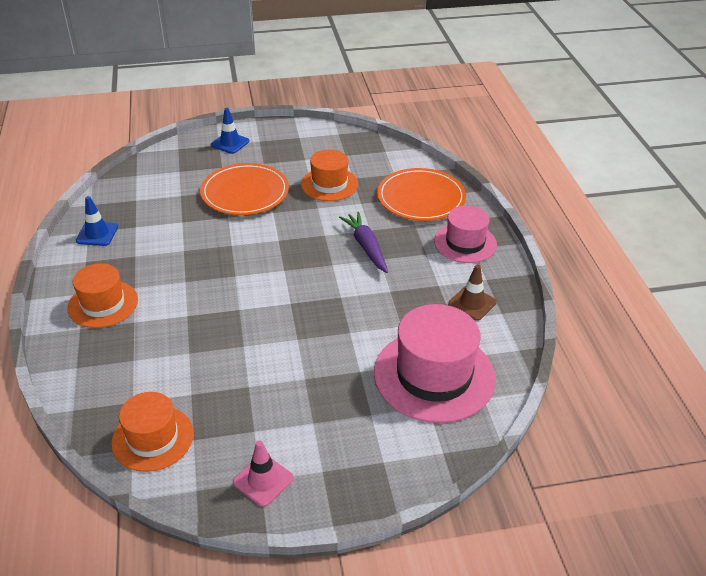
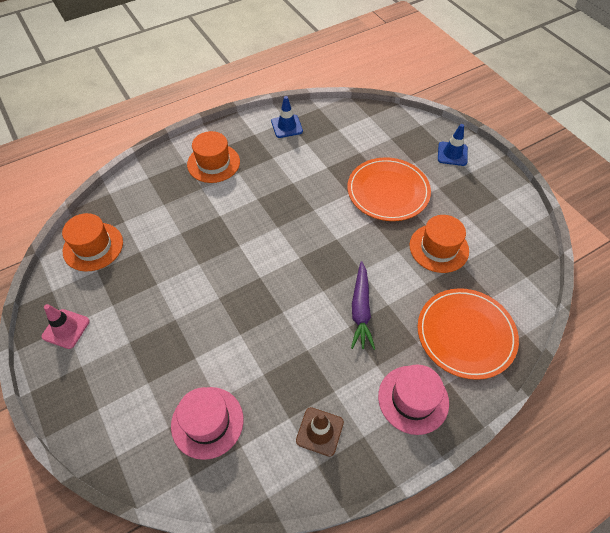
camera: 70 degrees right, 15 degrees up
(366, 247) = (361, 309): purple carrot -> purple carrot turned 135 degrees clockwise
(434, 375) = (207, 422): pink hat -> pink hat, size x0.62

